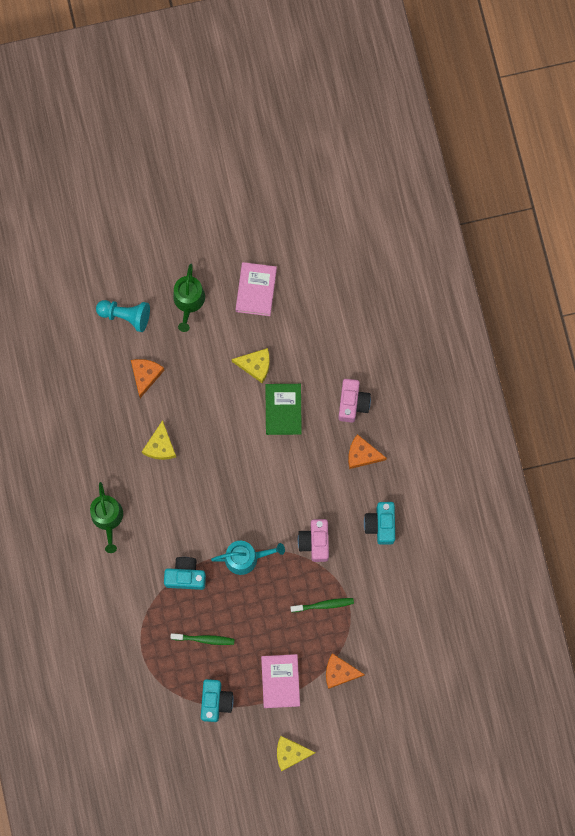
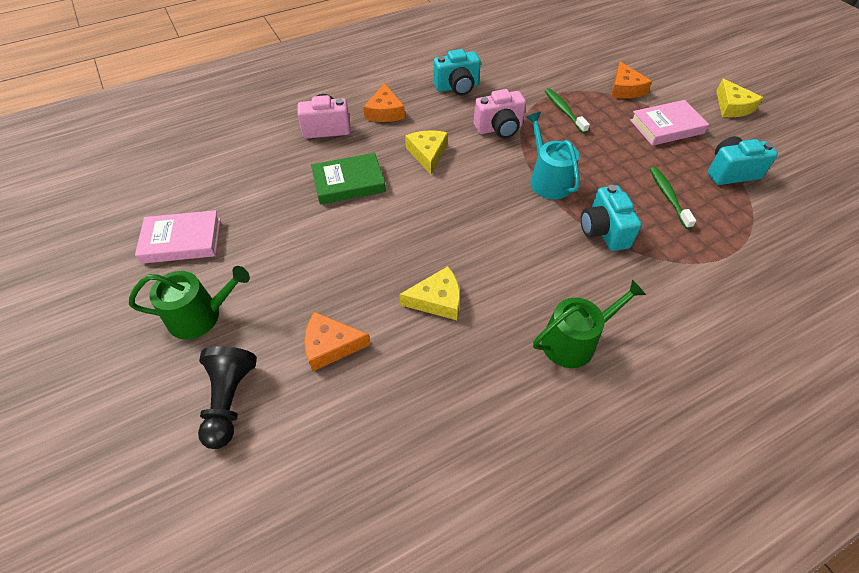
camera: 105 degrees left, 25 degrees down
(126, 316) = (229, 401): turquoise pawn -> black pawn
(255, 365) = (293, 220): yellow cheese -> yellow cheese (427, 154)

